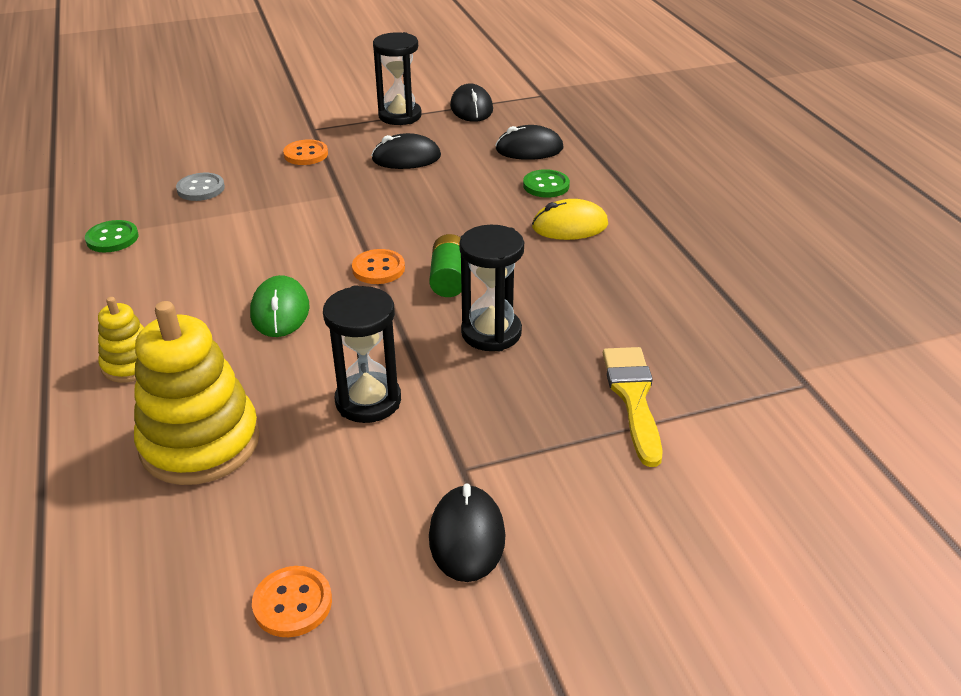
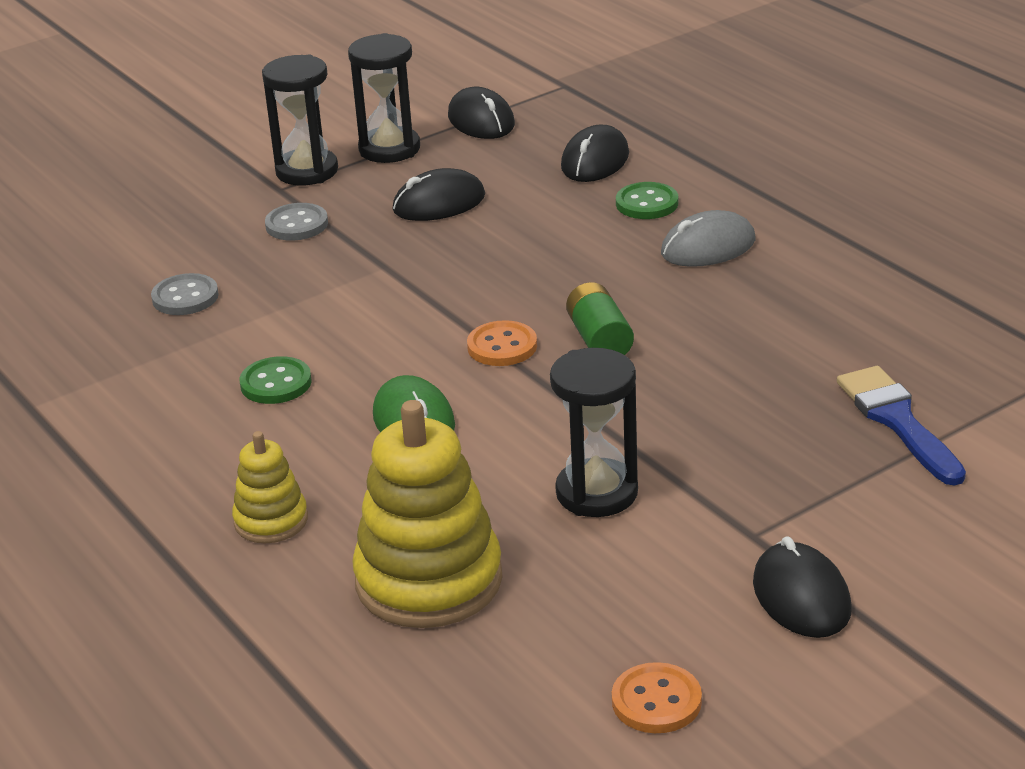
camera: 15 degrees left, 5 degrees down
(112, 238) = (115, 383): green button -> green button (276, 383)
(306, 154) = (296, 224): orange button -> grey button
(491, 333) = (692, 389): black hourglass -> black hourglass (307, 171)
(529, 149) = (595, 161): black mouse -> black mouse turned 45 degrees counterclockwise
(569, 226) = (708, 247): yellow mouse -> grey mouse
(633, 398) = (898, 421): yellow brush -> blue brush

